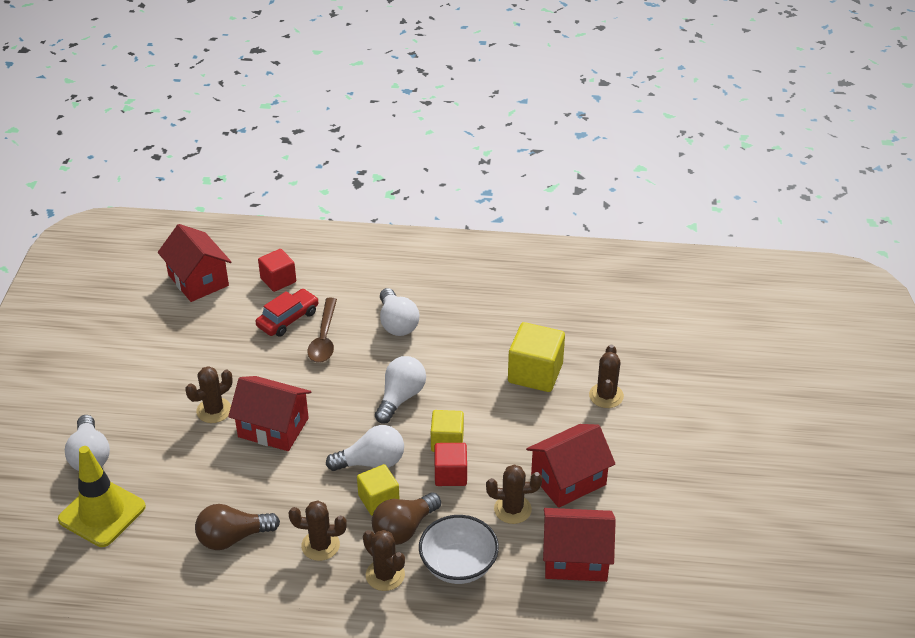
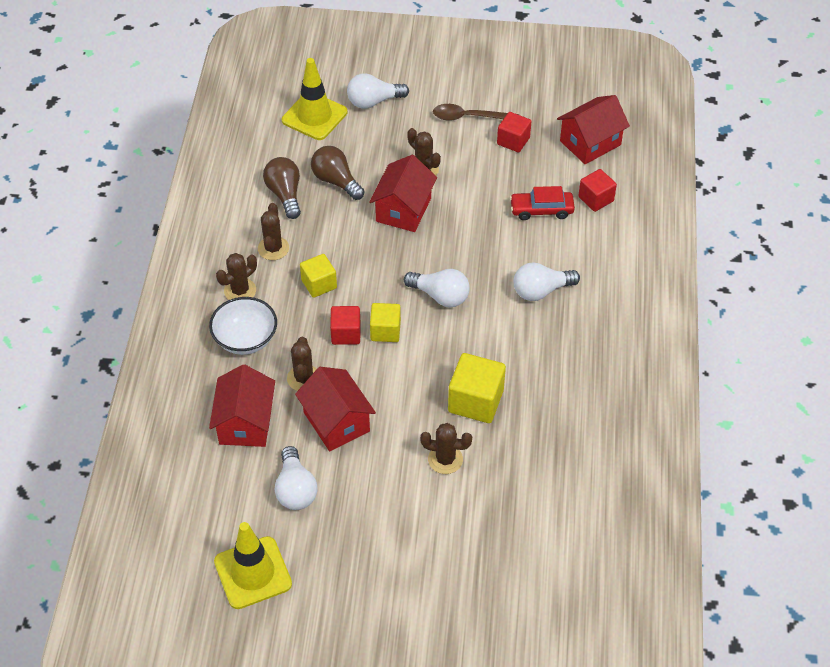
camera: 90 degrees right, 10 degrees up
(183, 337) = (513, 141): none -> red cube
(288, 319) = (541, 210): red car -> red car turned 135 degrees clockwise
(324, 338) = (517, 237): brown spoon -> brown spoon (469, 117)
(371, 462) = (362, 278): white light bulb -> white light bulb (295, 489)
(404, 529) = (287, 302): brown light bulb -> brown light bulb (336, 181)
(760, 542) = (253, 573): none -> yellow traffic cone

